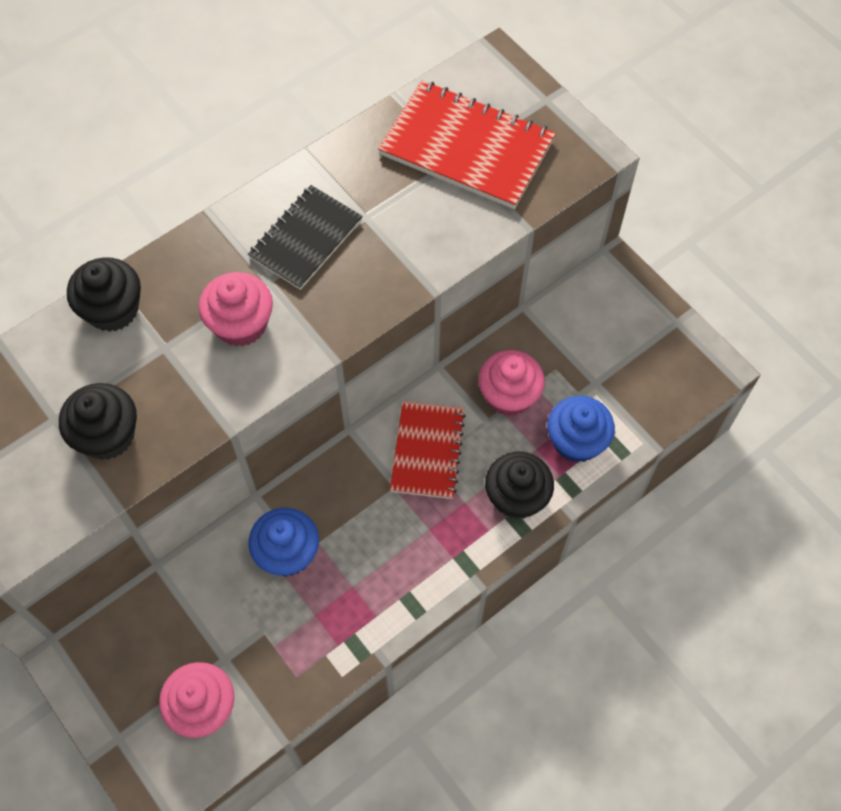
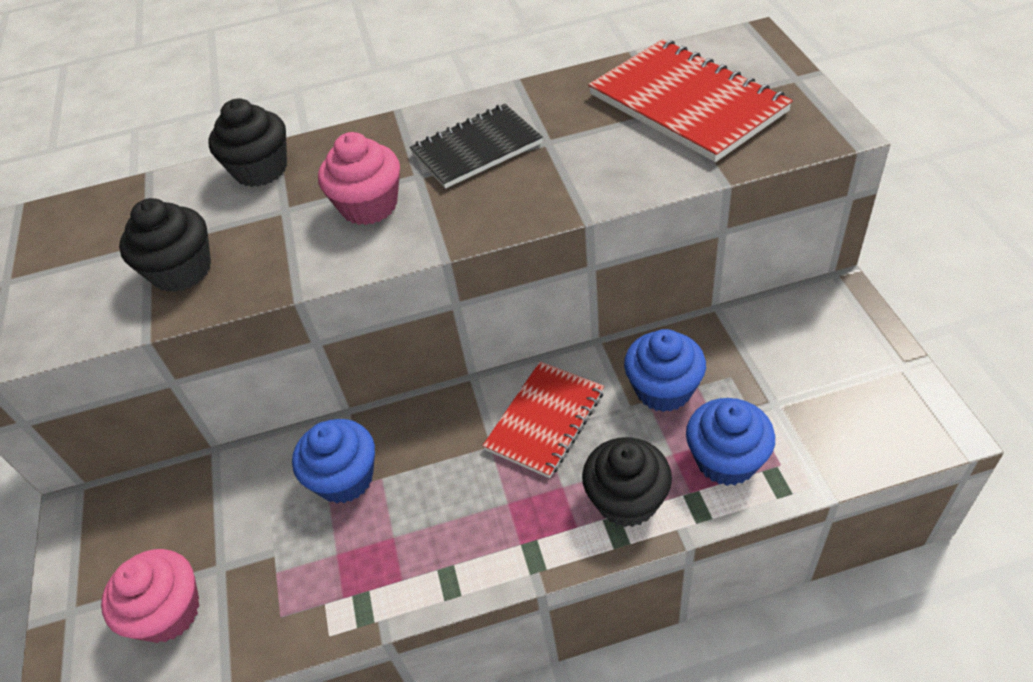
camera: 30 degrees right, 15 degrees down
(509, 395) = (663, 389): pink cupcake -> blue cupcake

